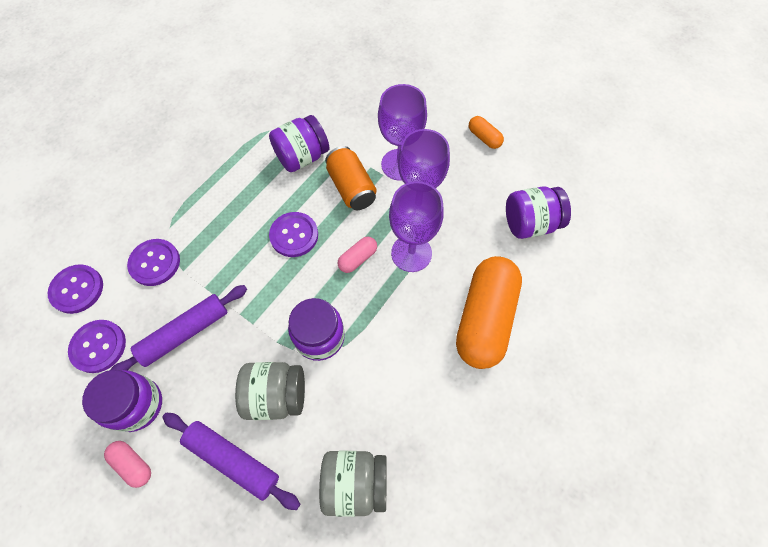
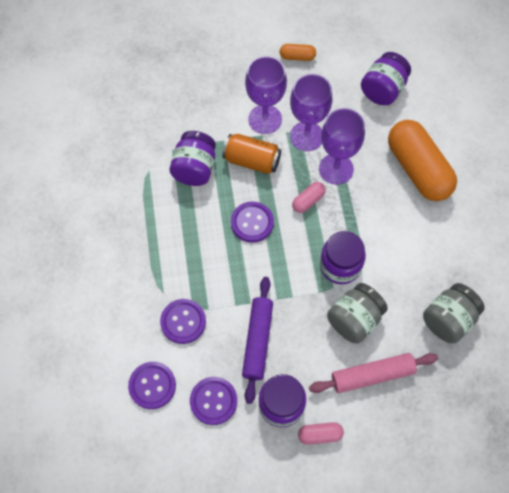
camera: 45 degrees left, 0 degrees up
(233, 460) = (372, 375): purple rolling pin -> pink rolling pin
(358, 258) = (308, 201): pink capsule -> pink capsule turned 45 degrees clockwise

